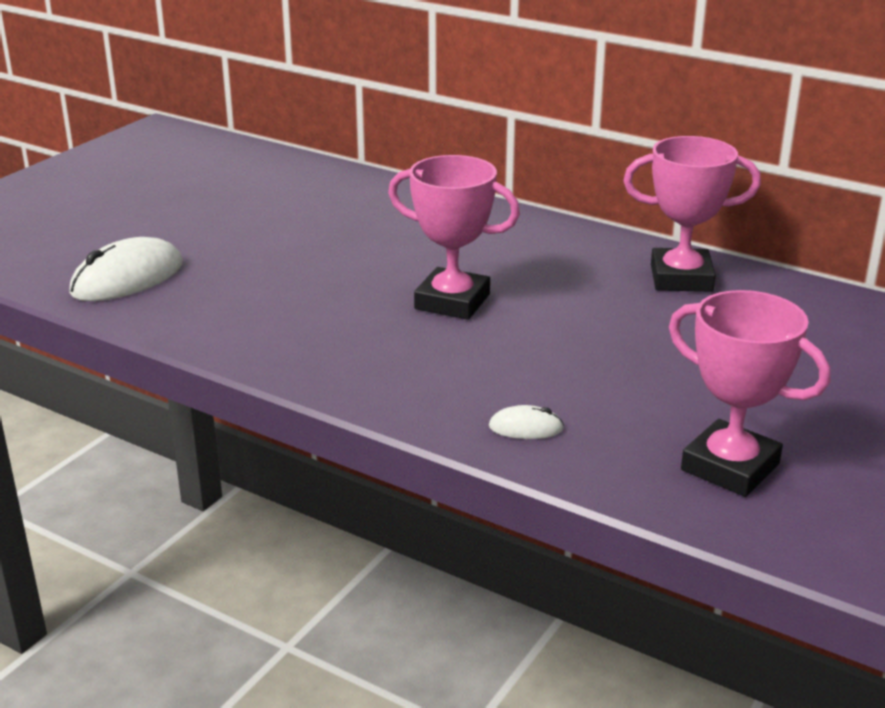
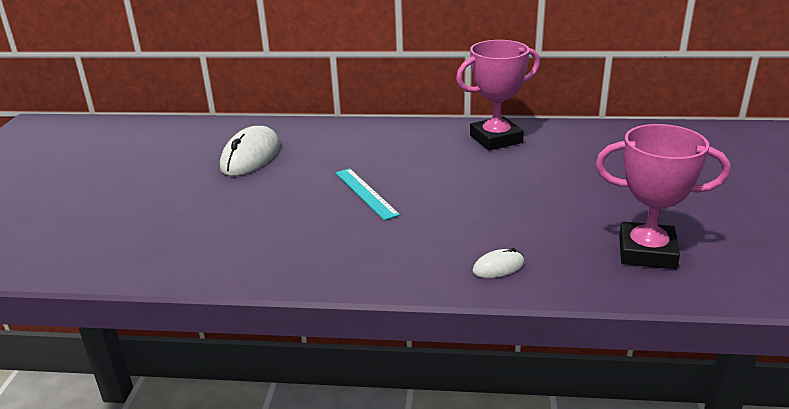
camera: 25 degrees left, 0 degrees up
(127, 279) = (96, 243): white mouse -> white mouse (251, 156)
(452, 302) = (365, 193): pink trophy -> turquoise ruler

